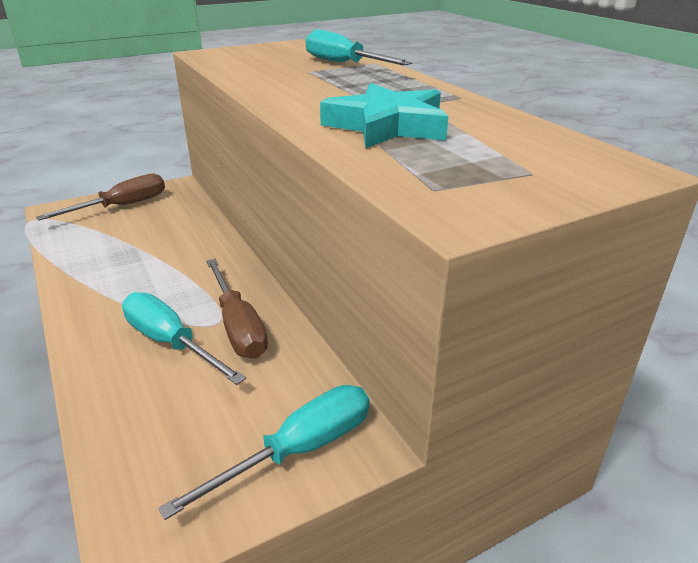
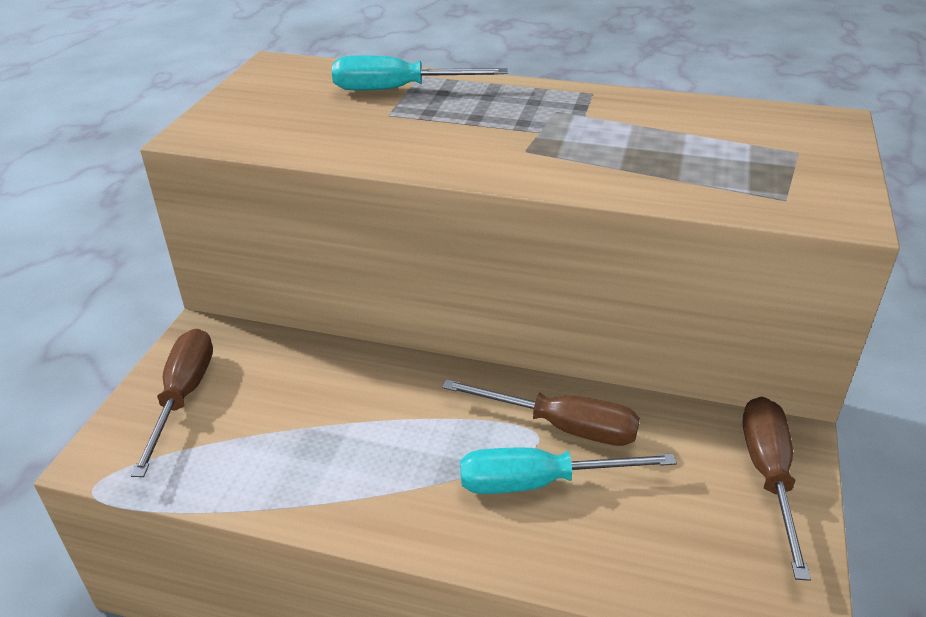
camera: 45 degrees left, 5 degrees up
(299, 450) = (769, 475): turquoise screwdriver -> brown screwdriver
(387, 126) = (624, 153): turquoise star -> none

